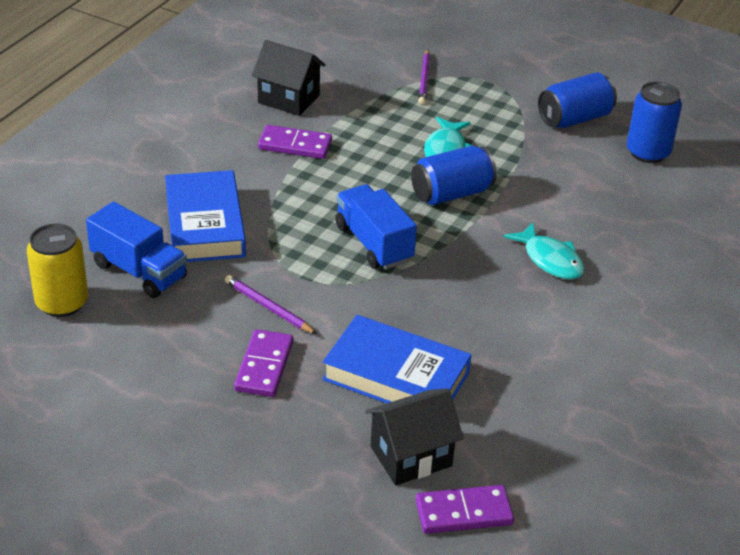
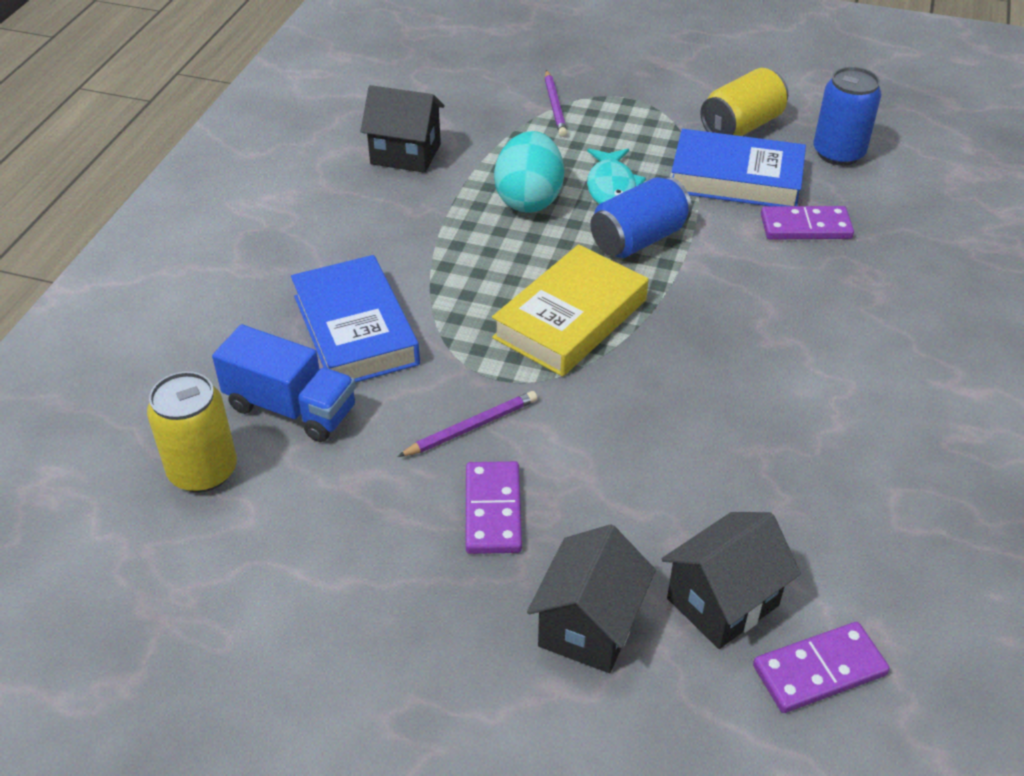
camera: 10 degrees left, 5 degrees up
(268, 307) = (471, 427): purple pencil -> purple pencil turned 120 degrees clockwise
(295, 145) = (432, 209): purple domino -> purple domino (805, 227)
(306, 453) = (589, 626): none -> black house
(374, 243) = (570, 319): blue truck -> yellow book
(375, 149) = (529, 199): none -> turquoise egg
(396, 376) = (662, 492): blue book -> blue book (736, 179)
(550, 260) = (784, 303): turquoise fish -> none
(574, 119) = (741, 126): blue can -> yellow can

